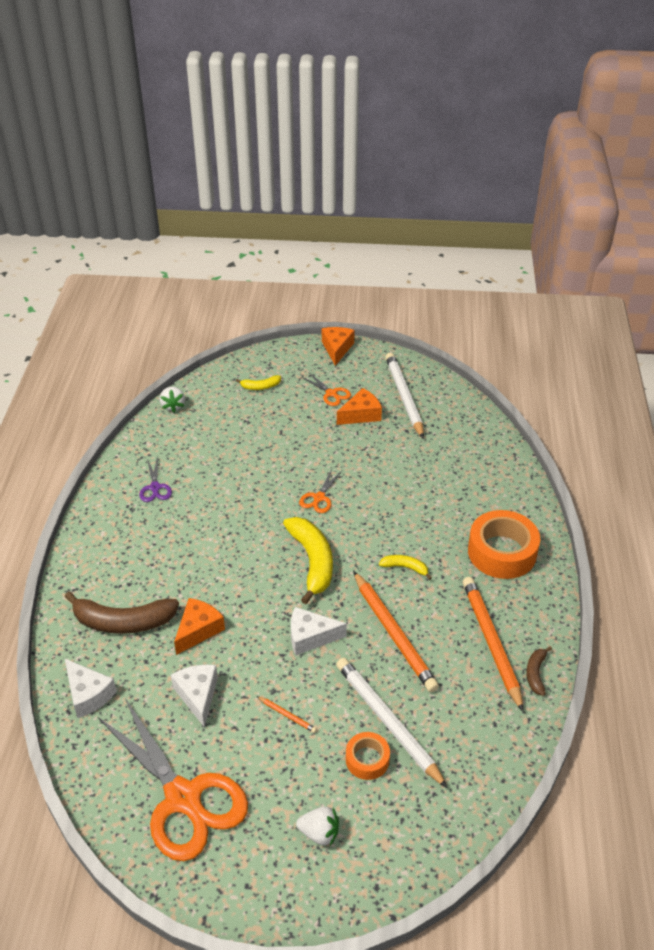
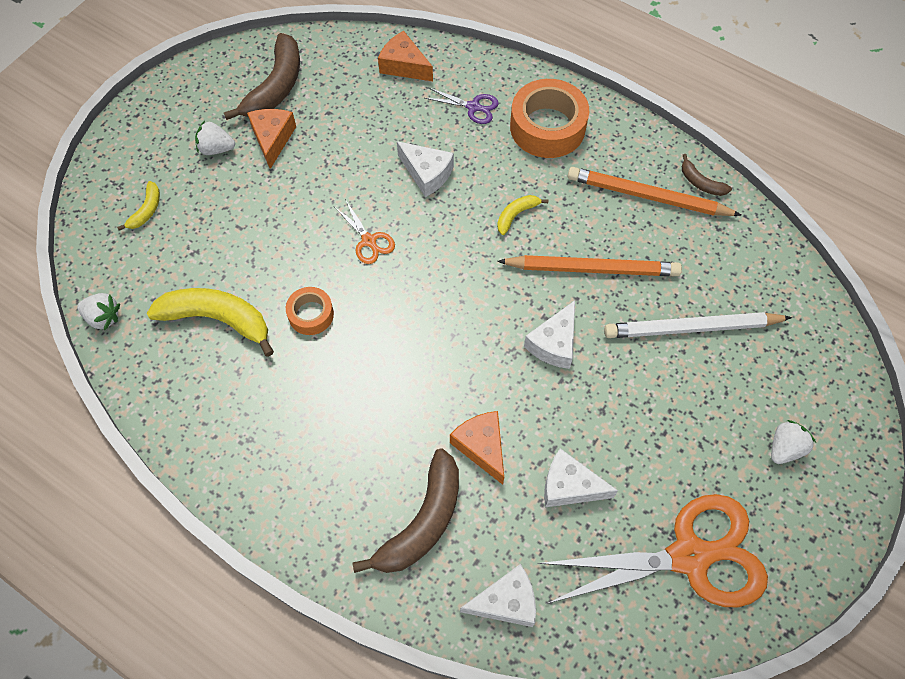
camera: 60 degrees left, 20 degrees up
(155, 487) = (232, 398): purple scissors -> purple scissors (473, 107)
(287, 715) = (639, 412): orange pencil -> none
(312, 562) = (455, 292): yellow banana -> yellow banana (218, 319)
(331, 393) = (216, 149): orange scissors -> white strawberry
(337, 349) = (146, 106): orange cheese -> orange cheese (404, 66)
(367, 759) = (725, 367): orange tape -> orange tape (311, 314)
(399, 503) = (427, 173): none -> white cheese
(404, 396) = (276, 87): white pencil -> brown banana

